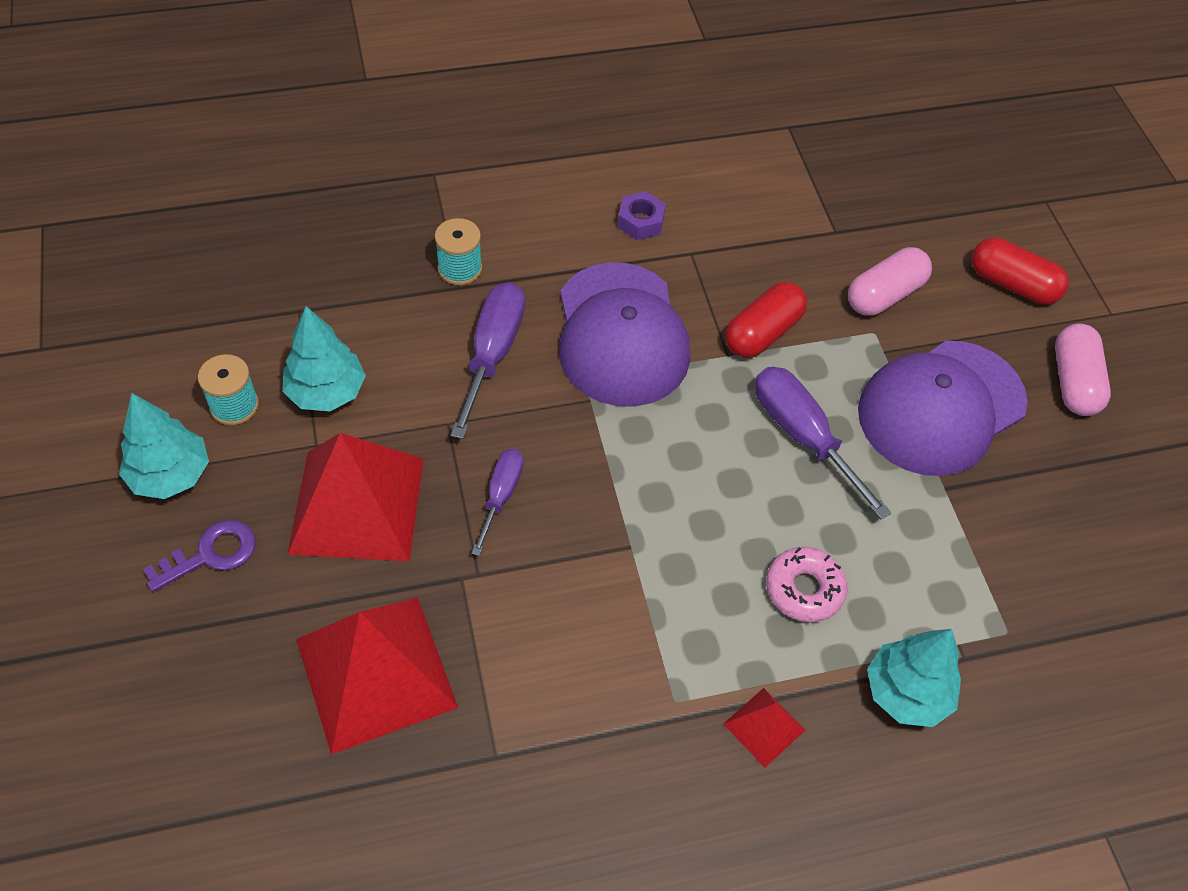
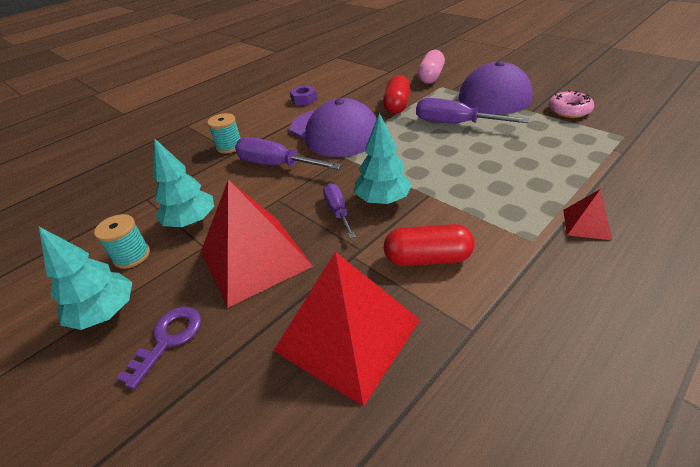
camera: 25 degrees left, 15 degrees down
(492, 354) = (276, 165): purple screwdriver -> purple screwdriver turned 45 degrees counterclockwise
(804, 589) = (527, 167): pink donut -> pink donut (569, 110)
(906, 692) = (621, 175): turquoise tree -> turquoise tree (382, 200)
(1012, 284) = (472, 56): red capsule -> red capsule (427, 258)
(1073, 382) = (530, 67): pink capsule -> none

